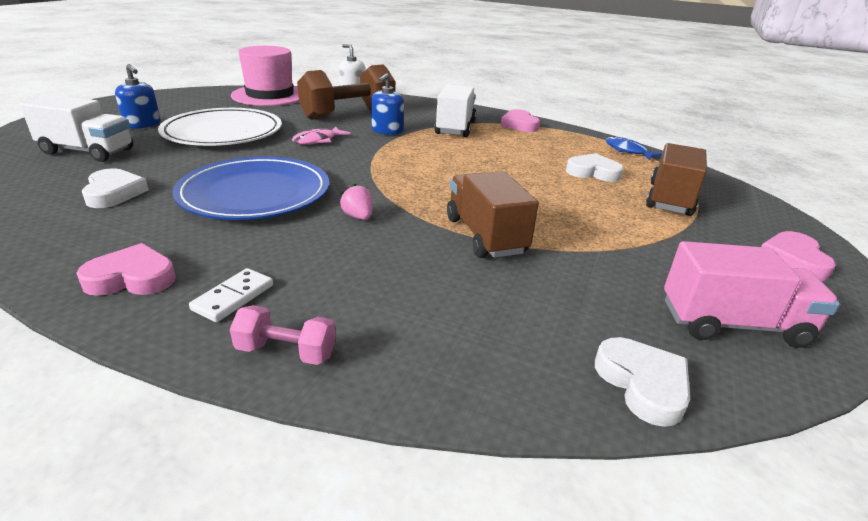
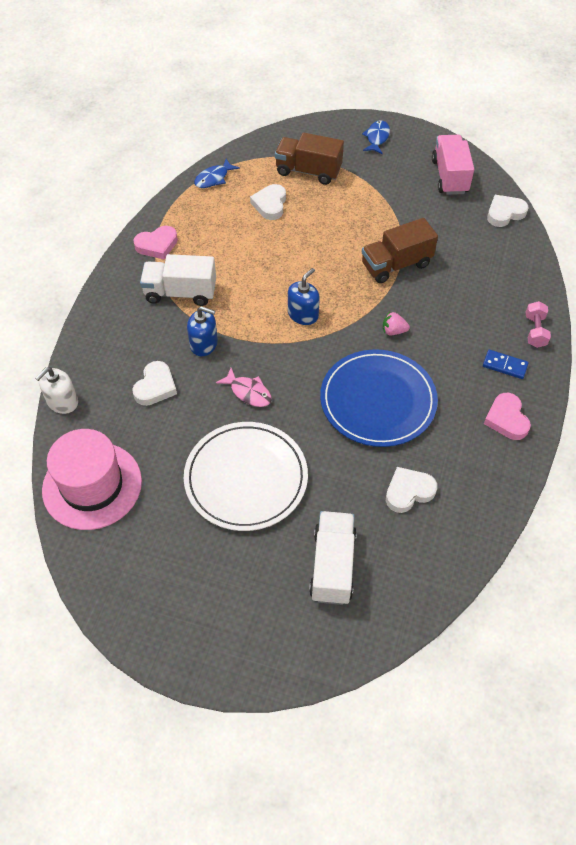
camera: 95 degrees left, 25 degrees up
(143, 124) = (241, 564): blue soap dispenser -> blue soap dispenser (303, 314)
(233, 297) = (504, 365): white domino -> blue domino
(348, 114) = (155, 386): brown dumbbell -> white heart
(358, 217) = (393, 331): pink strawberry -> pink strawberry turned 45 degrees clockwise
(793, 260) = (377, 138): pink heart -> blue fish

